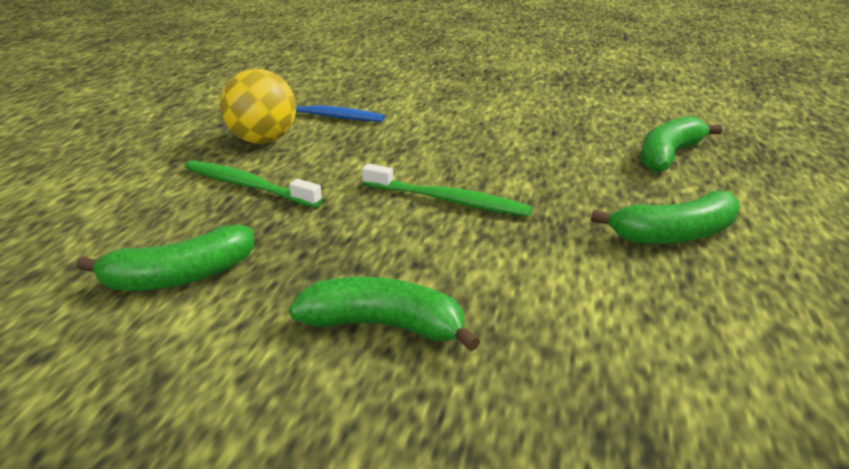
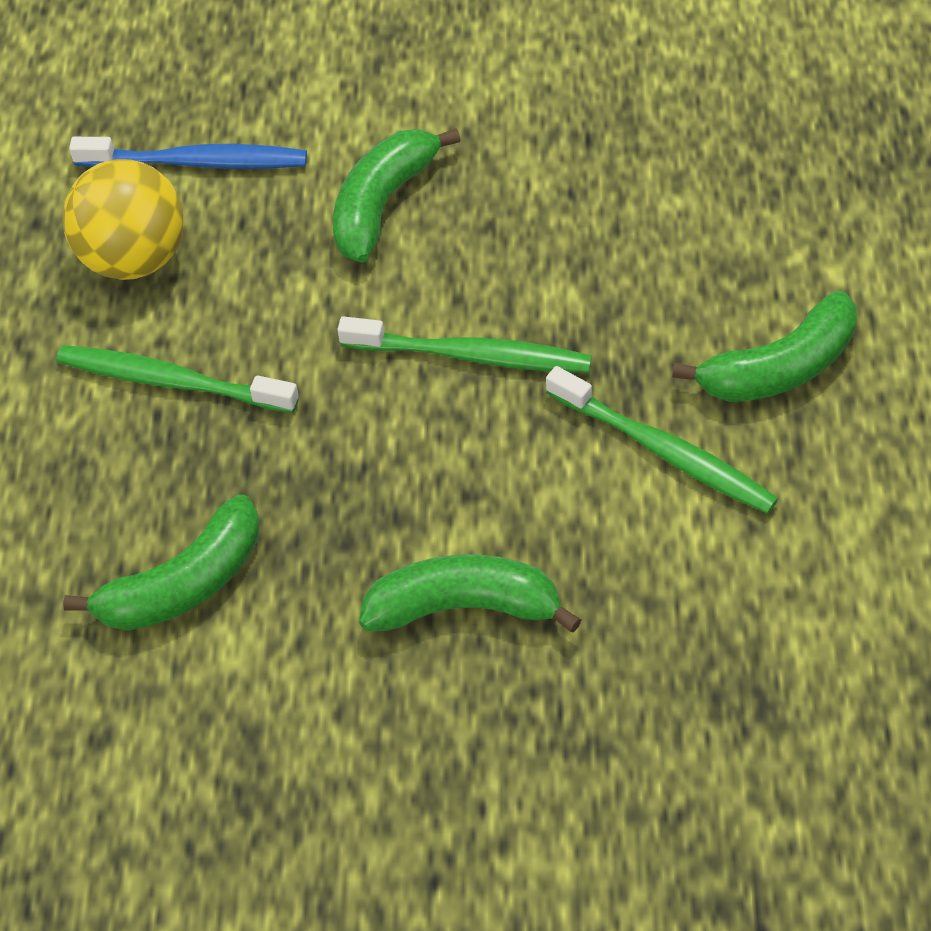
camera: 10 degrees left, 25 degrees up
(577, 263) = (663, 451): none -> green toothbrush
(669, 156) = (768, 175): green banana -> green banana (383, 204)

